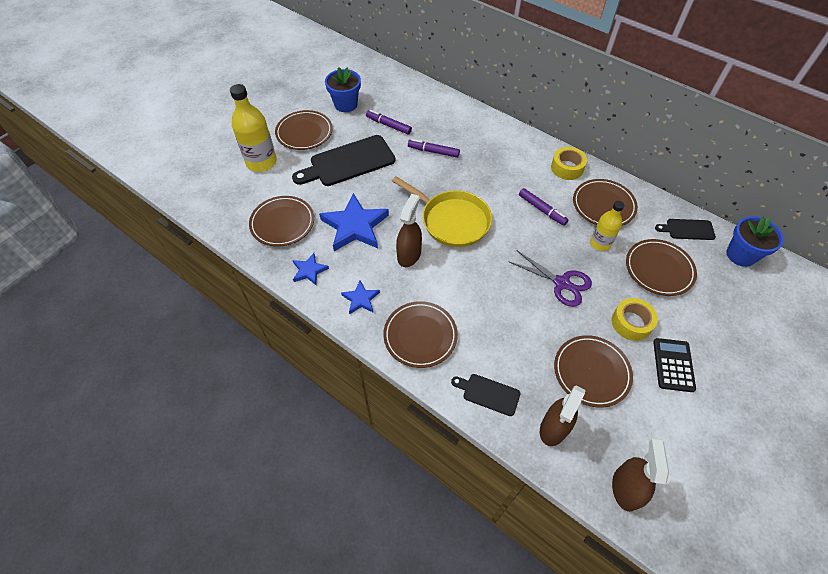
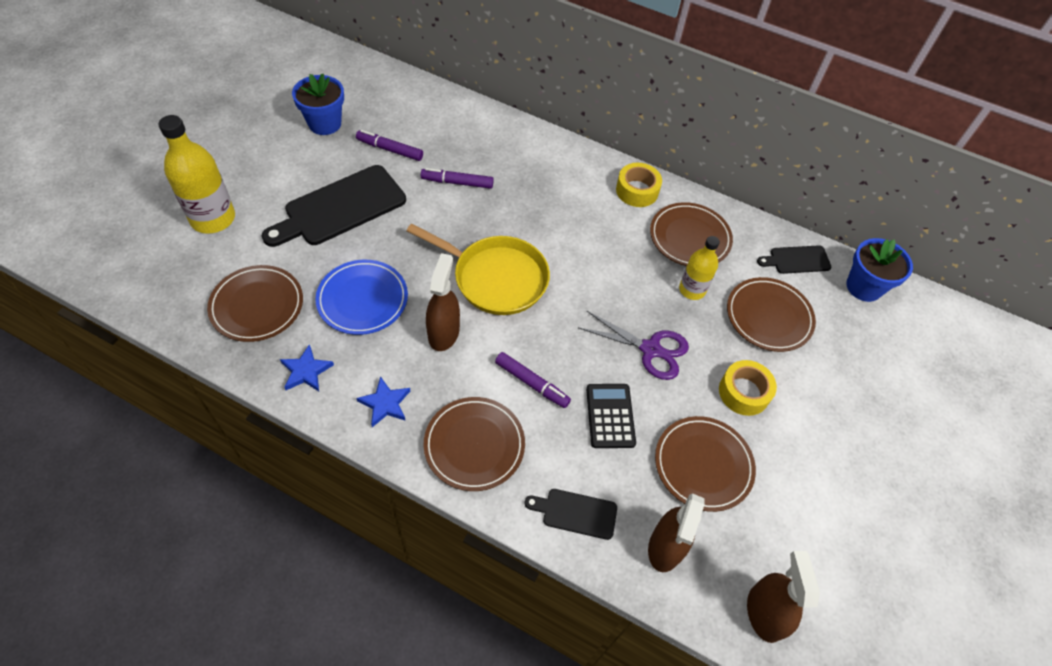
camera: 15 degrees left, 0 degrees up
(304, 133) = (270, 169): brown plate -> none
(355, 226) = (362, 299): blue star -> blue plate
(542, 210) = (612, 251): purple marker -> purple marker (532, 383)
(673, 365) = (801, 441): black calculator -> black calculator (610, 416)

